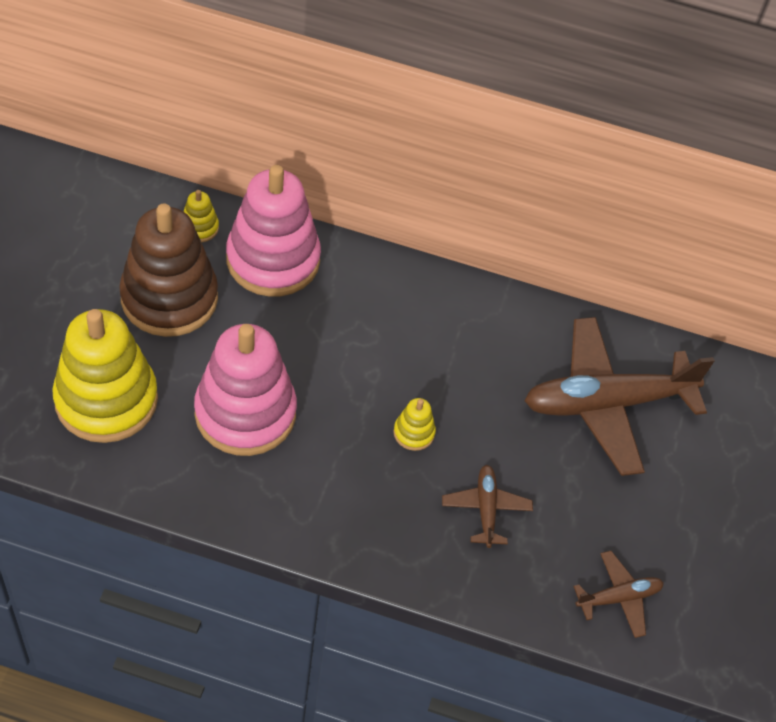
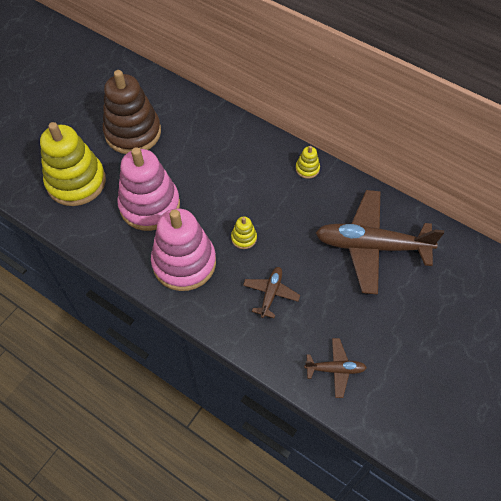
camera: 25 degrees right, 5 degrees up
(199, 228) = (165, 97): yellow stacking toy -> yellow stacking toy (307, 169)
(273, 260) = (199, 122): pink stacking toy -> pink stacking toy (184, 263)

